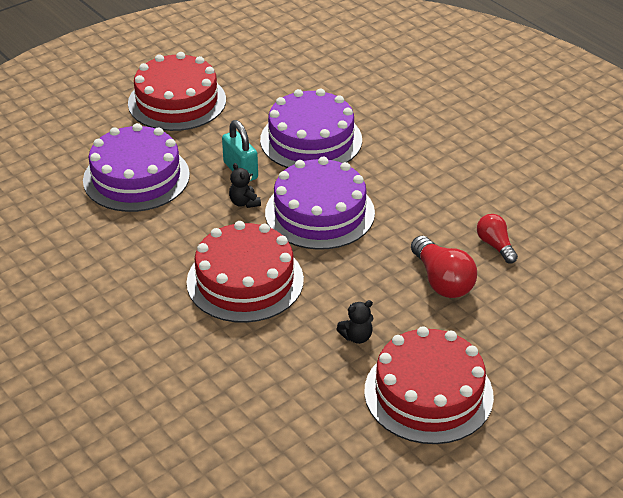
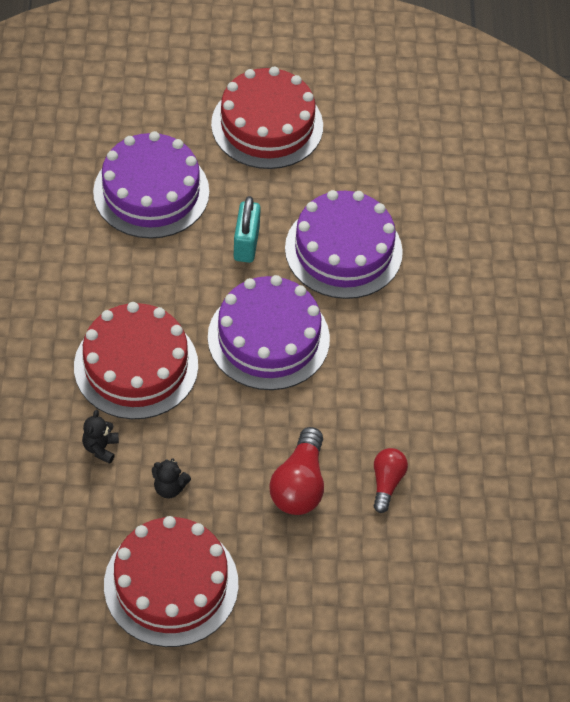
camera: 35 degrees right, 15 degrees up
(244, 202) = (215, 282): black teddy bear -> black teddy bear (101, 448)

